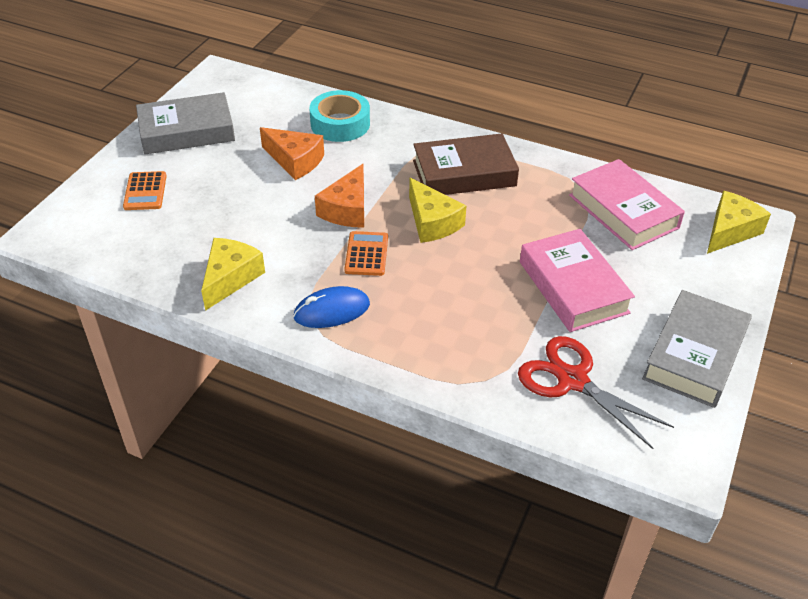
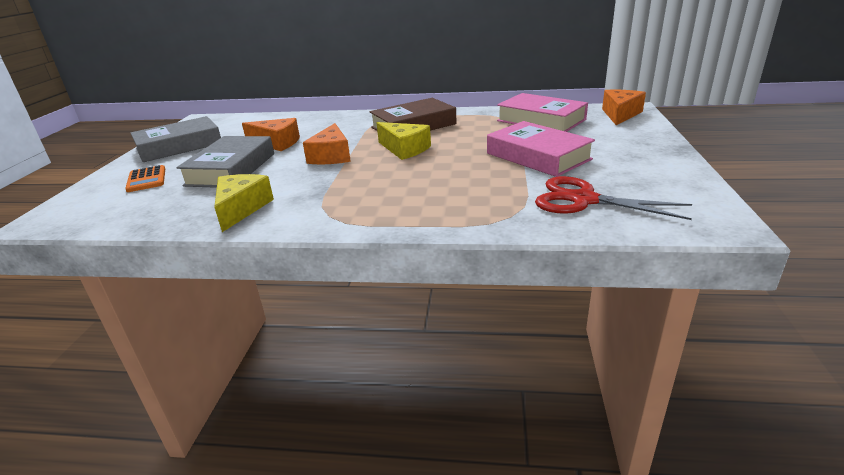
camera: 15 degrees left, 15 degrees down
(332, 311) = (346, 207): blue mouse -> none
(340, 124) = (306, 123): turquoise tape -> none
(366, 254) = (360, 173): orange calculator -> none
(694, 355) = (661, 168): grey book -> grey book (231, 169)
(730, 231) = (620, 114): yellow cheese -> orange cheese

